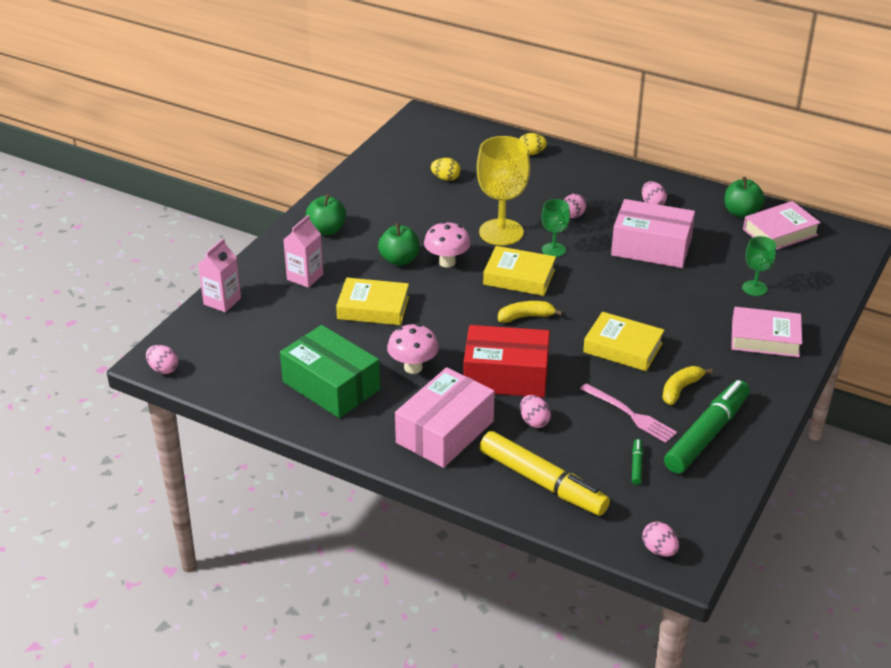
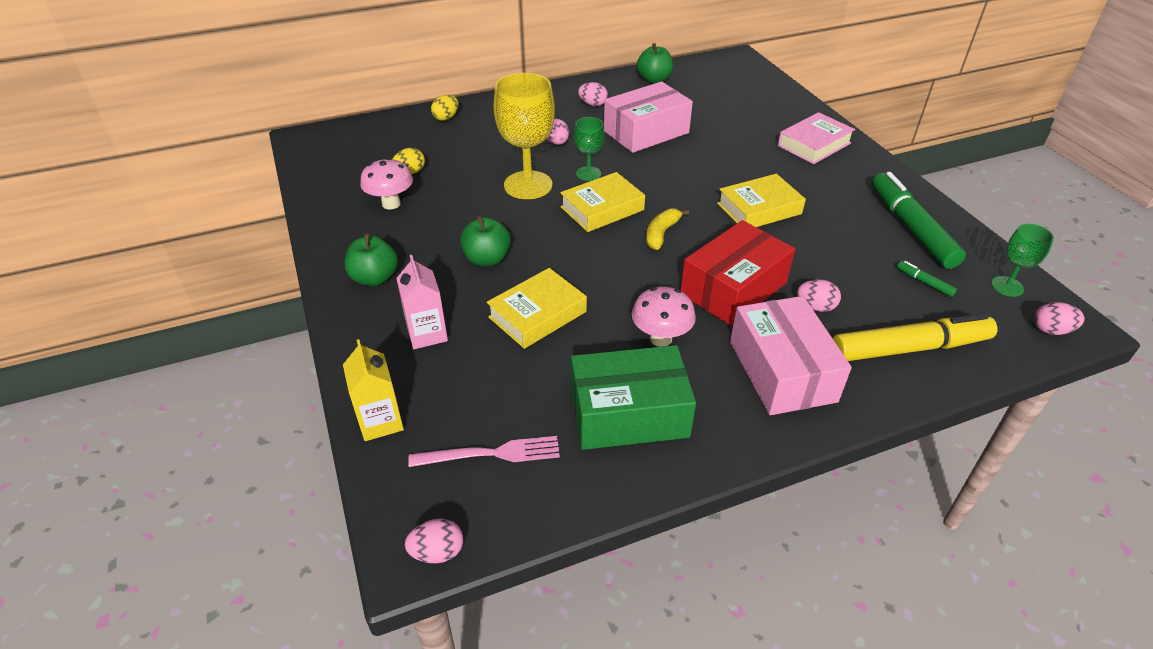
camera: 50 degrees left, 5 degrees up
(222, 301) = (380, 421): pink carton -> yellow carton
(447, 262) = (529, 234): pink mushroom -> pink mushroom (391, 204)
(630, 414) = (852, 250): pink fork -> pink fork (490, 454)
(680, 389) = (841, 210): yellow banana -> none
(754, 288) = (749, 119): green goblet -> green goblet (1007, 286)
(780, 232) = (696, 78): pink book -> none

